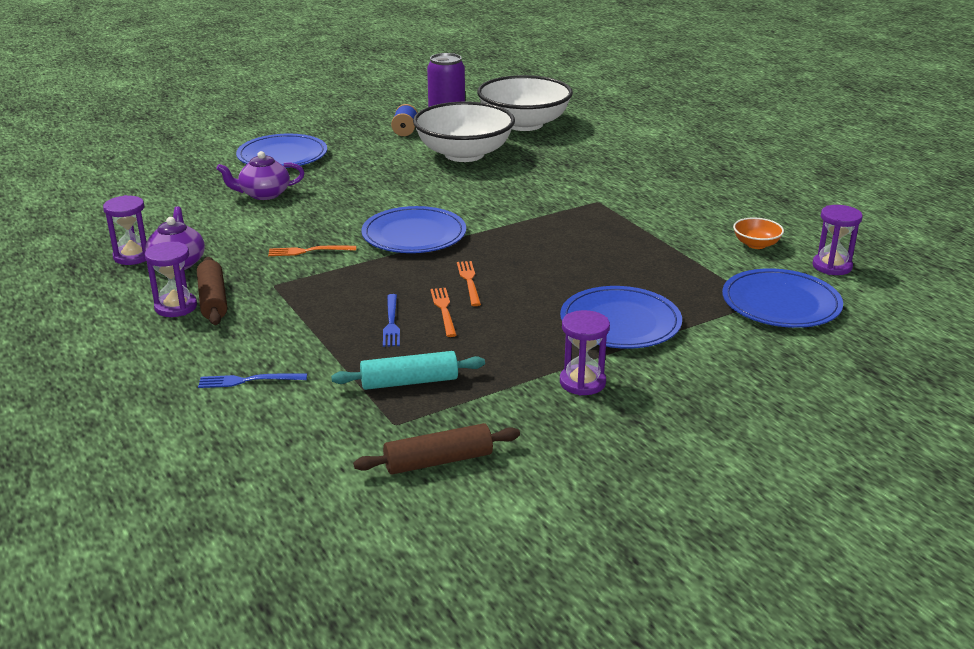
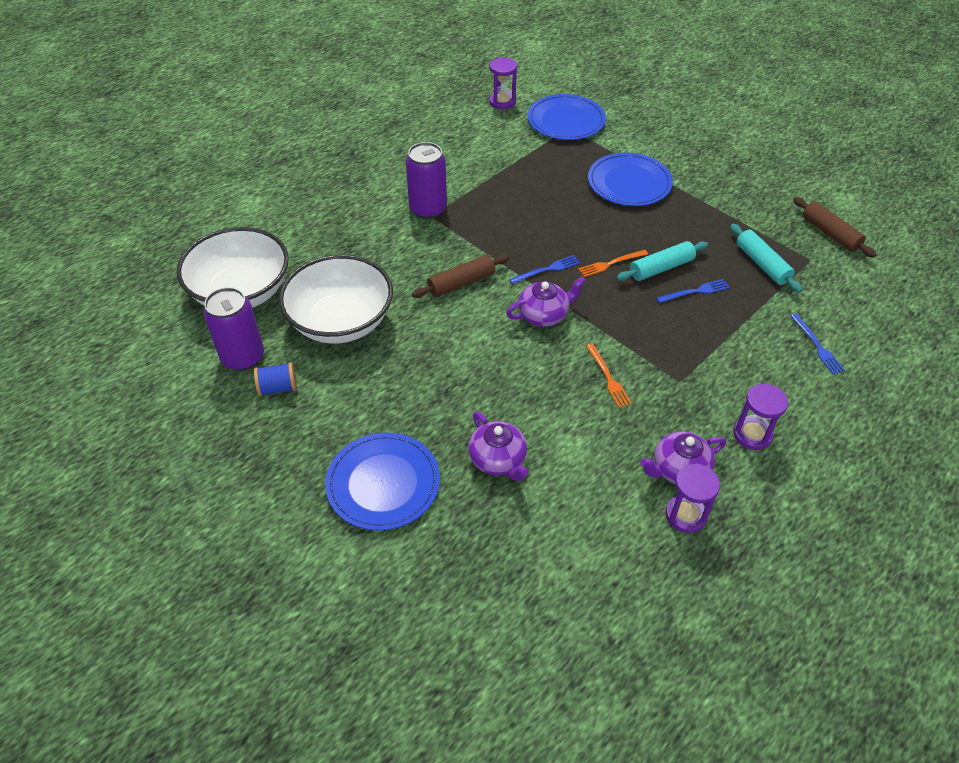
camera: 105 degrees left, 20 degrees up
(213, 300) = (726, 413): brown rolling pin -> brown rolling pin (461, 283)
(414, 235) = (544, 315): blue plate -> purple teapot
(444, 310) = (661, 268): orange fork -> turquoise rolling pin
(480, 246) = (547, 270): none -> blue fork
(582, 382) = (711, 190): purple hourglass -> none
(609, 201) = (428, 209): none -> purple can
(756, 244) = (481, 133): orange bowl -> none

